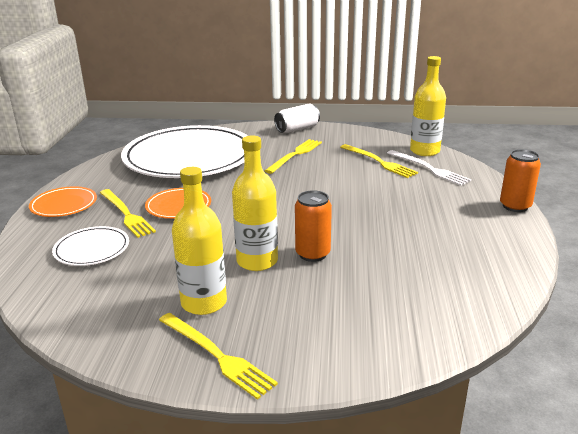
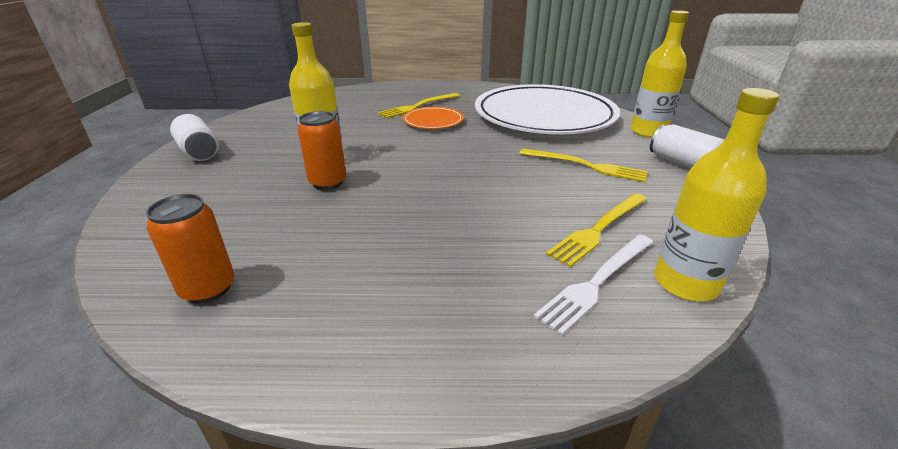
camera: 85 degrees right, 5 degrees up
(64, 205) = (433, 88): orange plate -> none
(92, 249) = (363, 103): white plate -> none
(204, 302) = (269, 143): yellow bottle -> yellow bottle (648, 132)
(216, 355) = (199, 152): yellow fork -> white can
(515, 206) = (449, 390): orange can -> orange can (208, 288)

